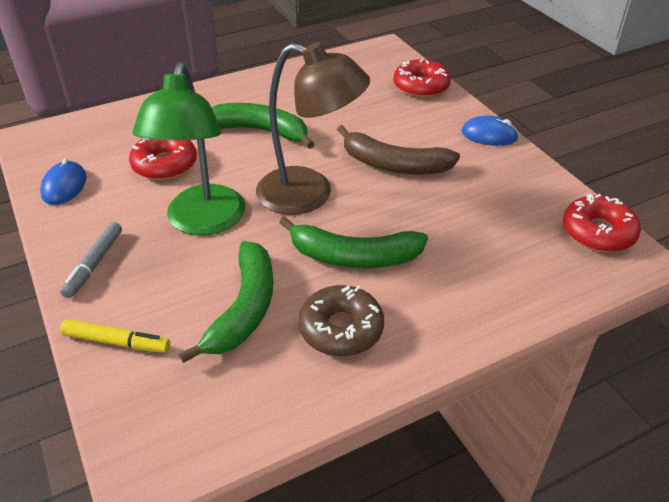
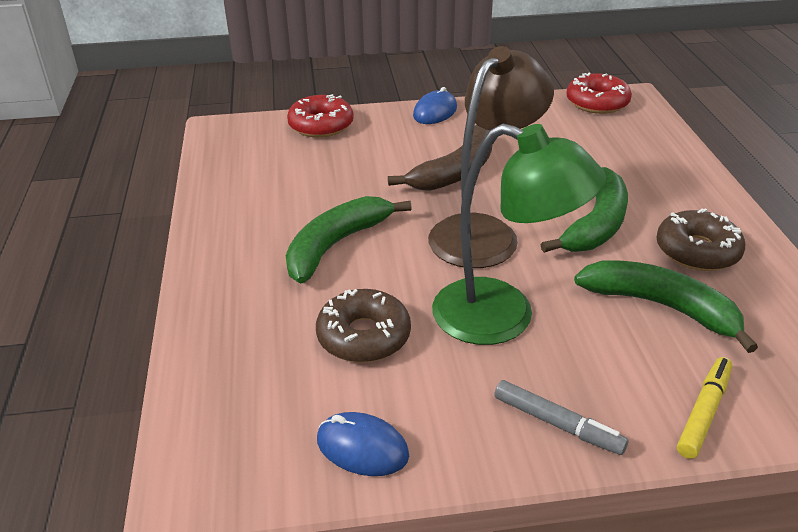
camera: 70 degrees left, 5 degrees down
(165, 164) = (364, 336): red donut -> brown donut

